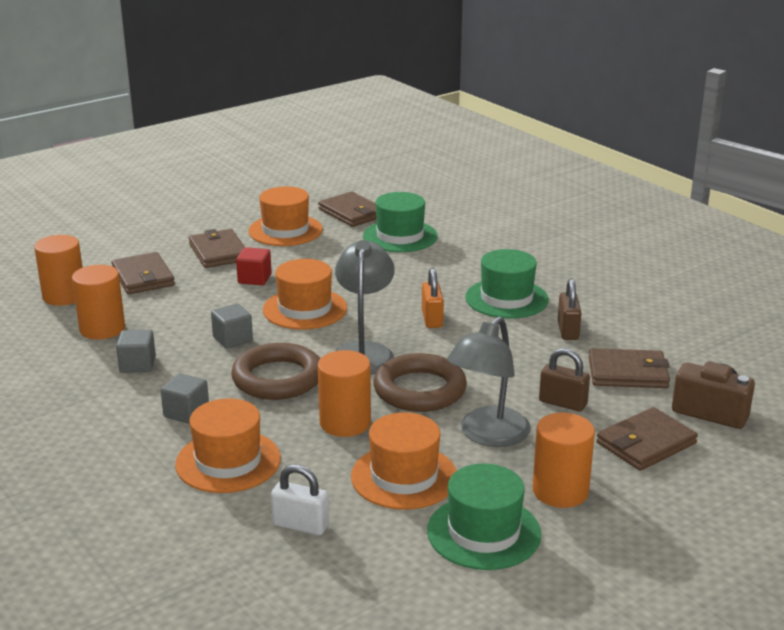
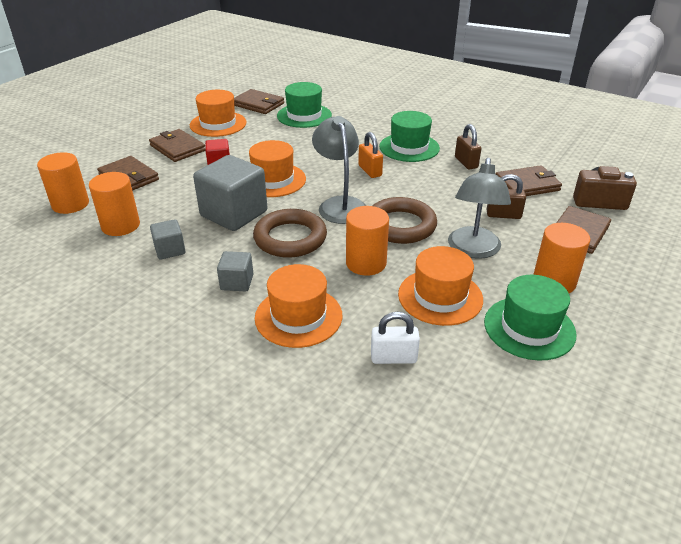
camera: 20 degrees left, 10 degrees up
(233, 339) = (234, 214): grey cube -> grey cube, size x2.01

